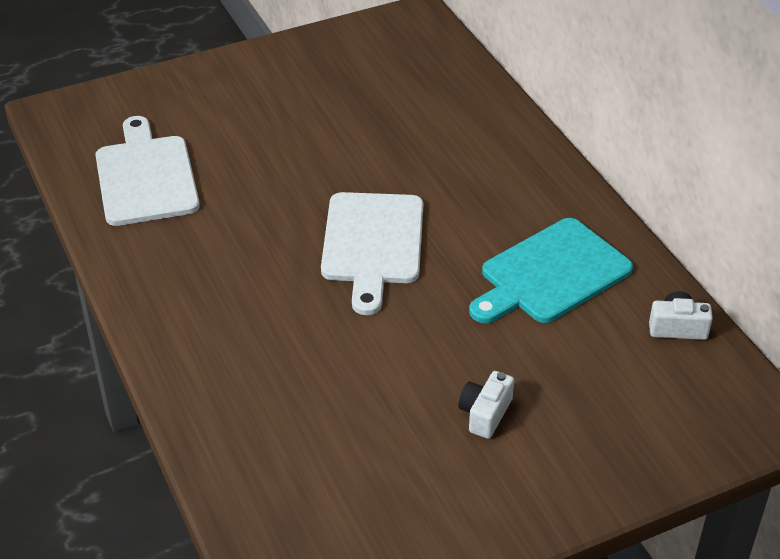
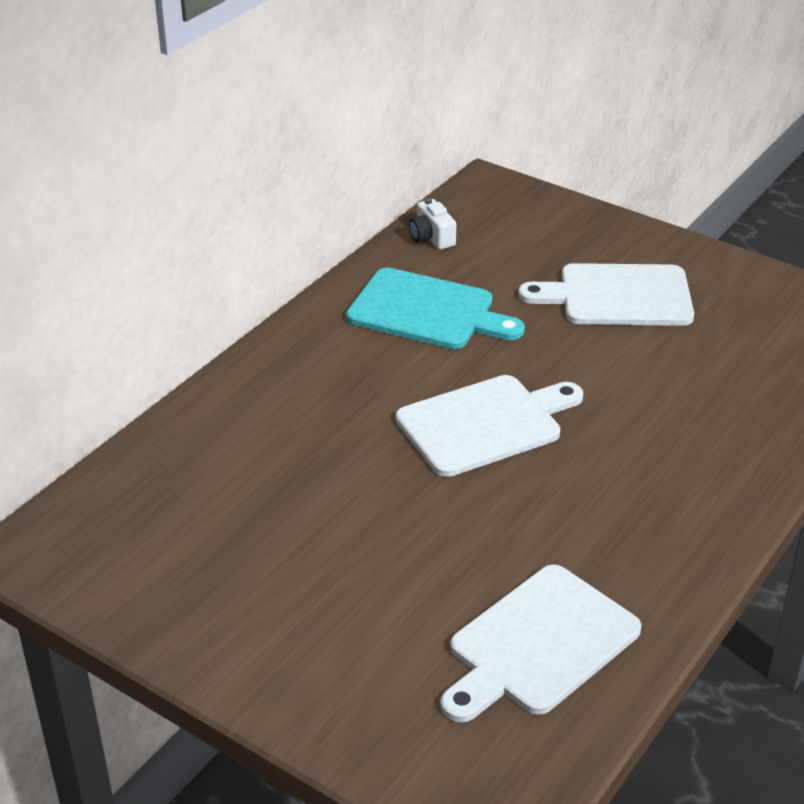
camera: 120 degrees left, 5 degrees down
(485, 414) = (618, 296): white camera -> white cutting board

